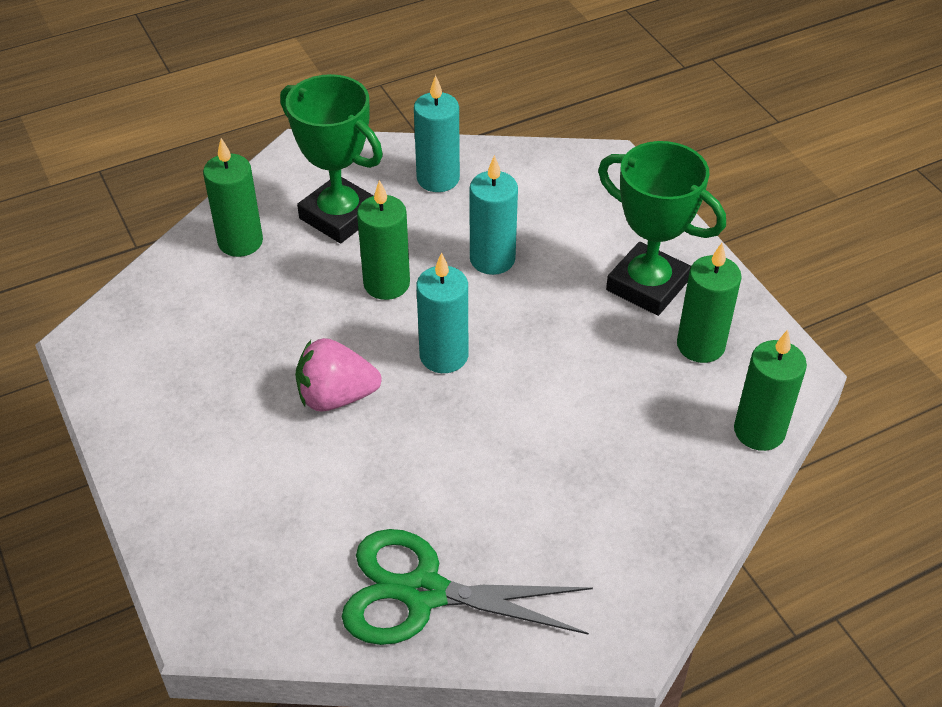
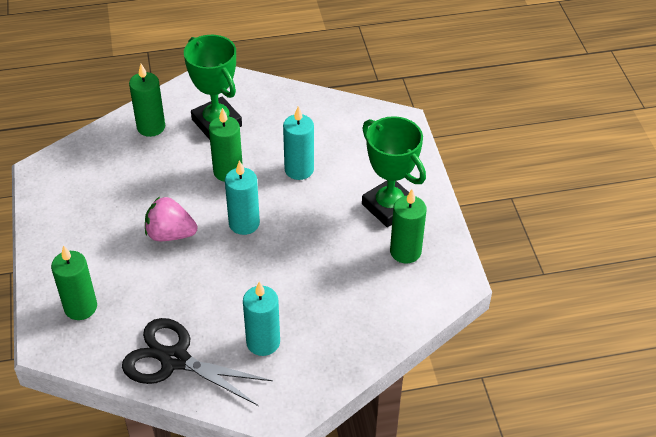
camera: 15 degrees right, 0 degrees up
(423, 593) = (174, 360): green scissors -> black scissors
(438, 179) = (287, 111): turquoise candle -> turquoise candle (263, 342)
(759, 431) = (417, 312): green candle -> green candle (80, 307)

